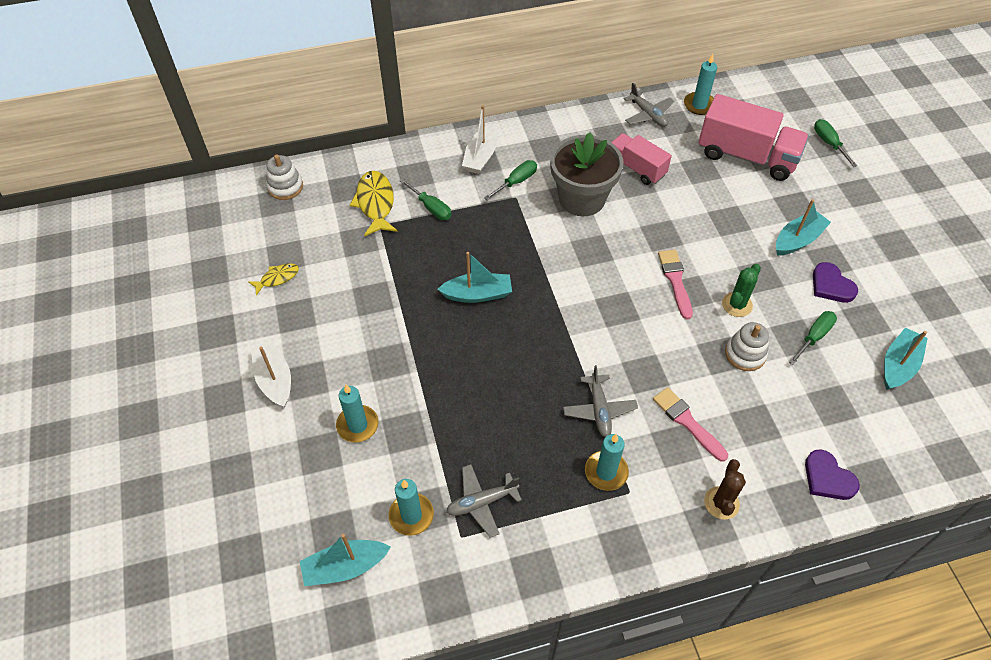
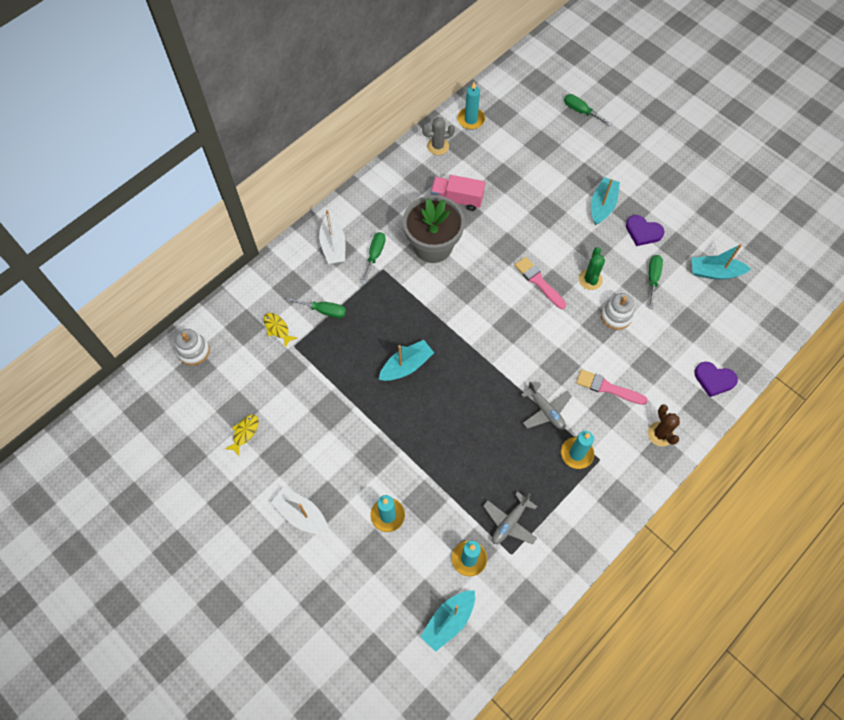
camera: 30 degrees left, 10 degrees up
(375, 203) = (277, 329): yellow fish -> yellow fish, size x0.57
(648, 114) = (438, 146): grey plane -> grey cactus
(746, 156) = (530, 150): pink truck -> none
(898, 365) = (715, 272): turquoise boat -> turquoise boat turned 90 degrees counterclockwise

